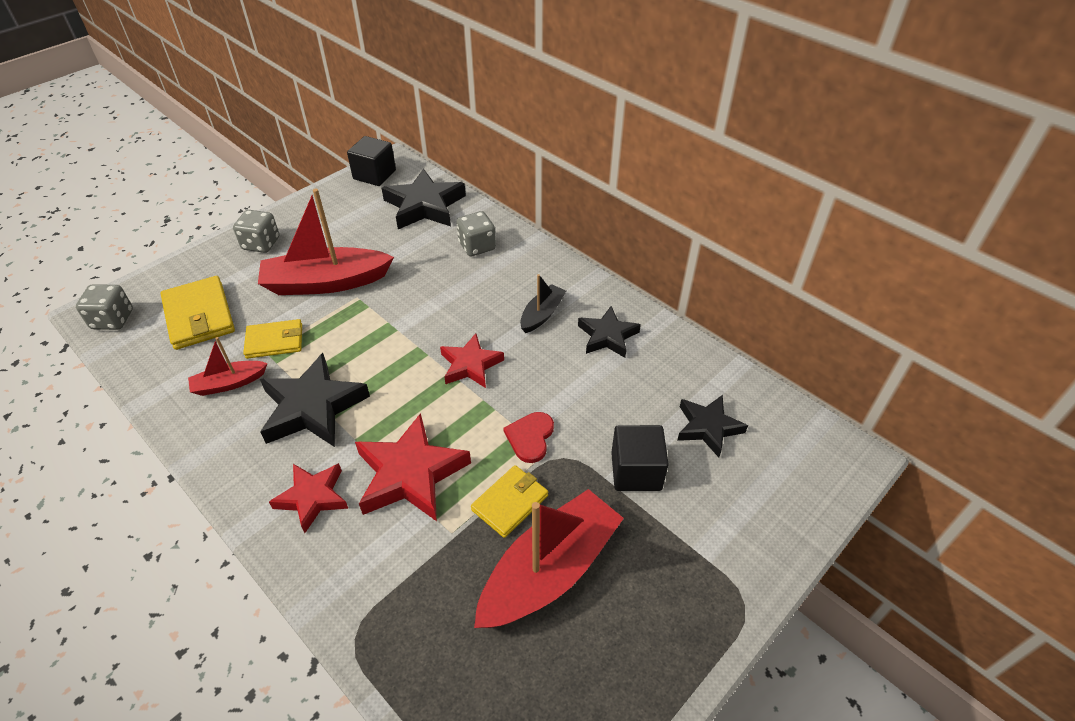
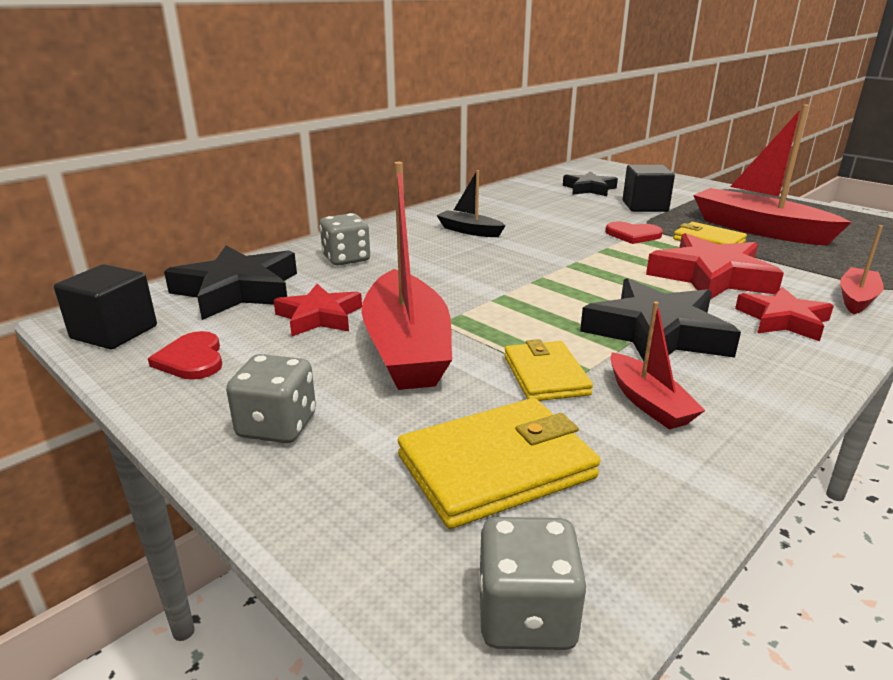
camera: 90 degrees left, 20 degrees down
(336, 206) = (192, 359): none -> red heart
(341, 580) = (856, 298): none -> red boat
(470, 365) = (551, 257): red star -> red star (319, 317)
(607, 336) = (497, 210): black star -> none

